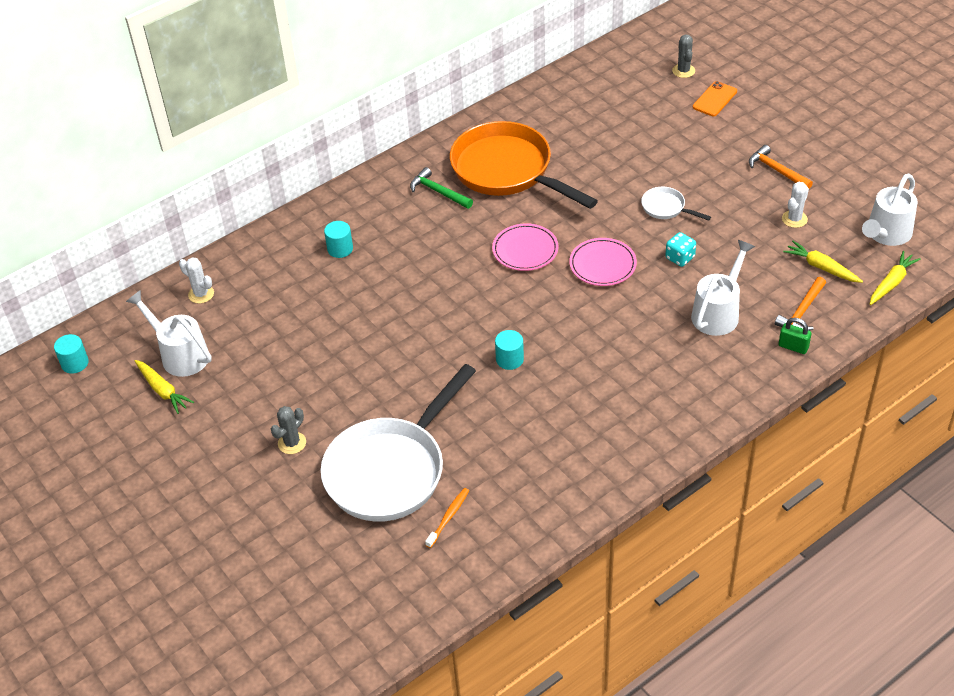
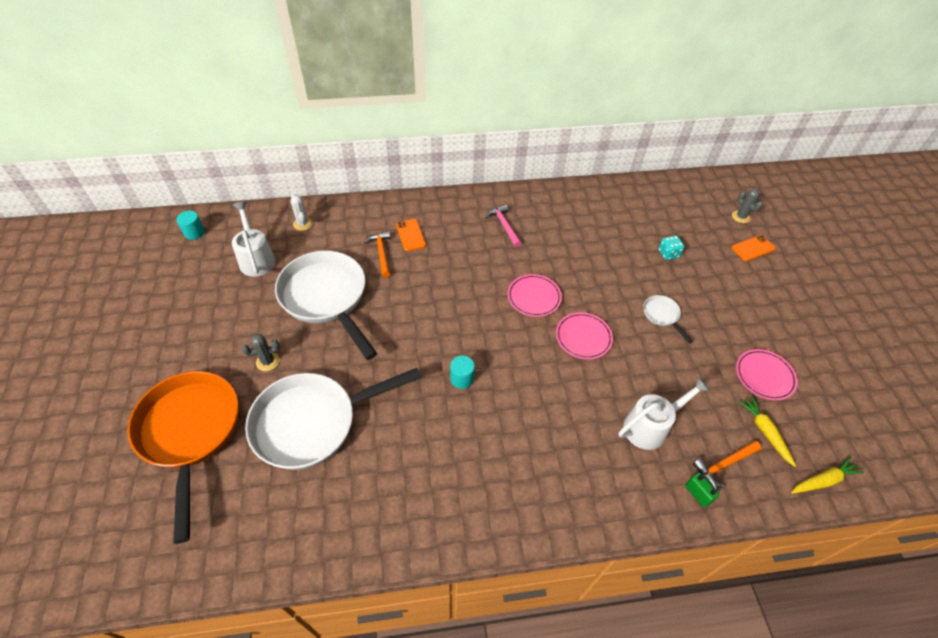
camera: 25 degrees right, 5 degrees up
(163, 390) = (225, 278): yellow carrot -> none
(300, 355) = (326, 298): none -> white pan
(340, 249) = (410, 235): turquoise cylinder -> orange phone
(438, 192) = (504, 226): green hammer -> pink hammer
(448, 517) = (321, 489): orange toothbrush -> none
(507, 171) = (562, 232): orange pan -> orange pan (190, 432)
(680, 258) = (647, 362): turquoise dice -> turquoise dice (668, 254)
(683, 71) = (741, 217): grey cactus -> grey cactus turned 45 degrees counterclockwise
(776, 170) = (772, 327): orange hammer -> orange hammer (381, 253)
(794, 219) = (764, 376): white cactus -> pink plate
(886, 235) = (841, 431): white watering can -> none

